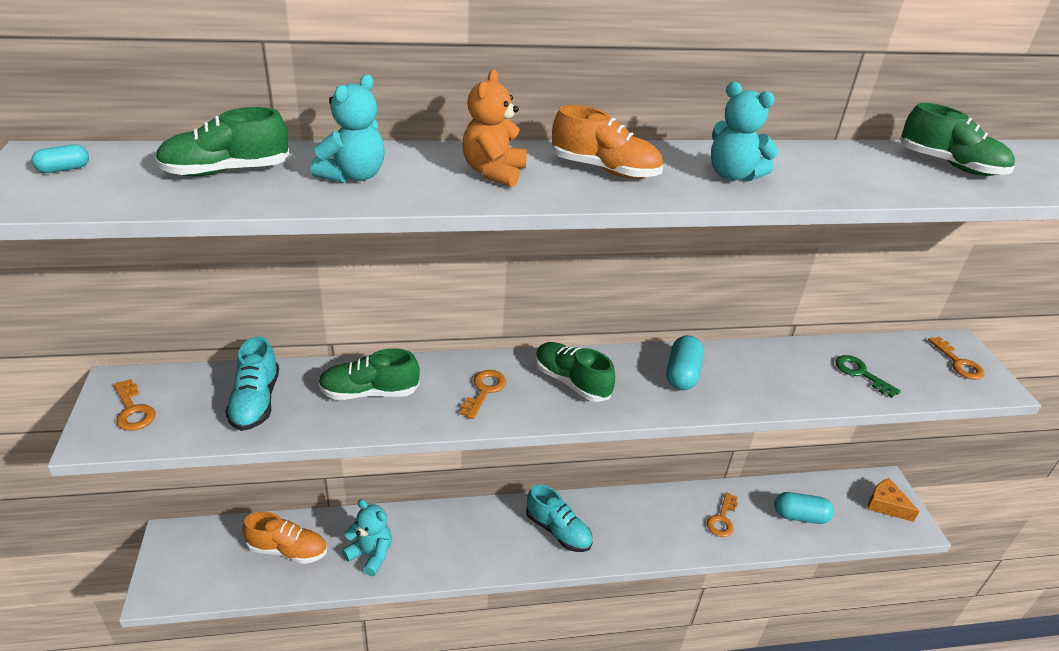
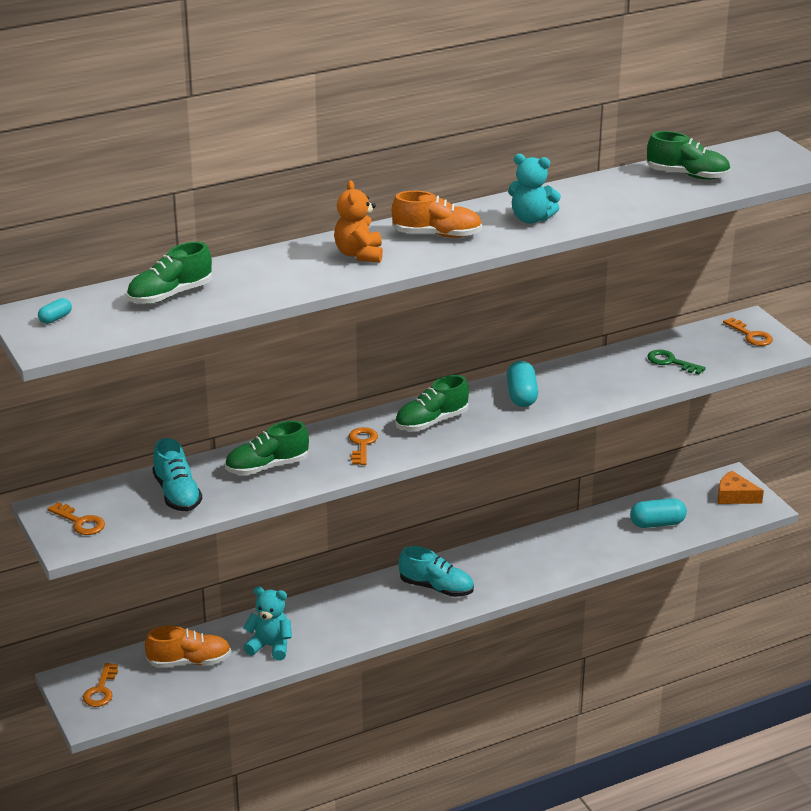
camera: 15 degrees left, 5 degrees down
(353, 176) = (262, 278): turquoise teddy bear -> none
(571, 382) = (431, 422): green shoe -> green shoe turned 60 degrees counterclockwise
(722, 519) = (586, 543): orange key -> orange key (101, 690)

